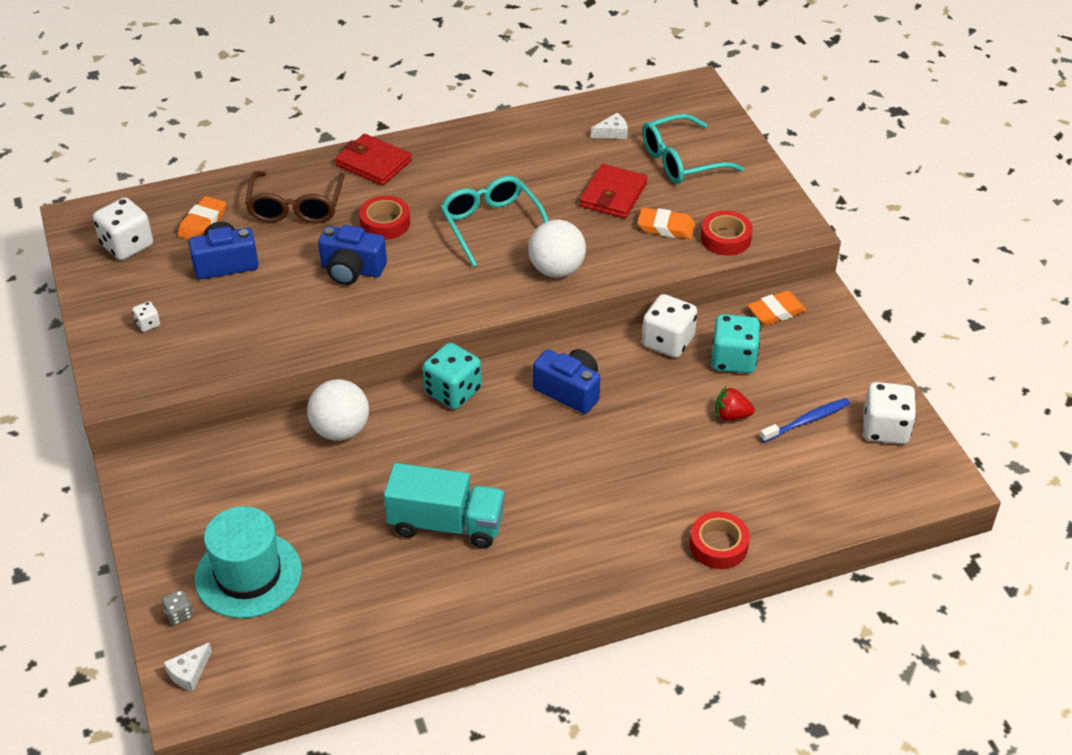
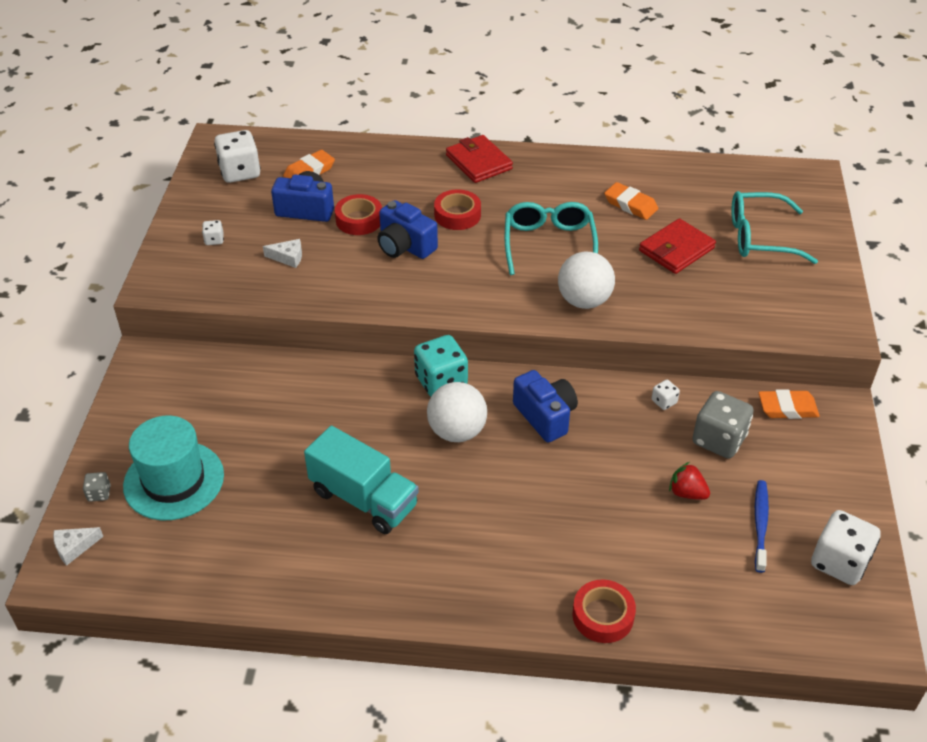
camera: 25 degrees right, 0 degrees up
(296, 207) = (392, 180): brown glasses -> none
(341, 430) = (326, 382): white ball -> white ball (457, 432)
(612, 132) = (708, 194): white cheese -> white cheese (288, 257)
(666, 227) = (710, 293): orange eraser -> orange eraser (630, 205)
(668, 342) = (664, 401): white dice -> white dice, size x0.47
(725, 238) = (763, 321): red tape -> red tape (359, 220)
(733, 360) = (719, 440): turquoise dice -> grey dice
(806, 421) = (760, 525): blue toothbrush -> blue toothbrush turned 75 degrees counterclockwise

